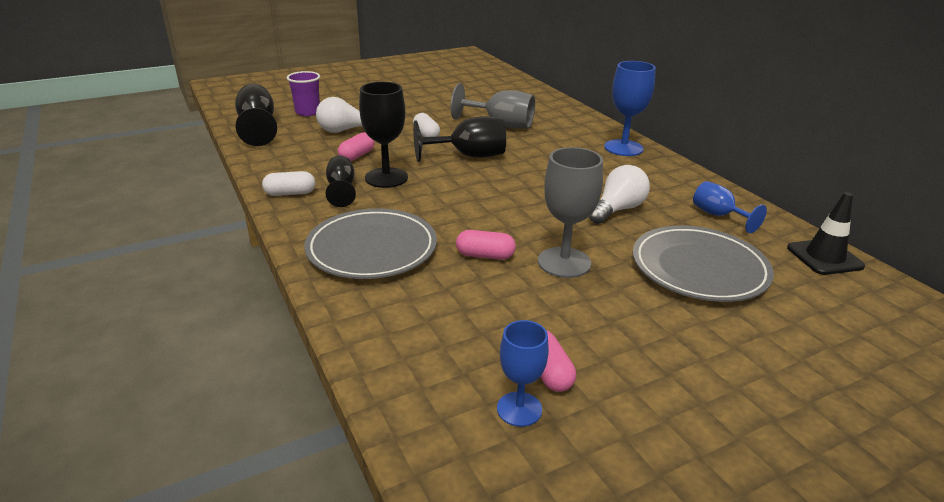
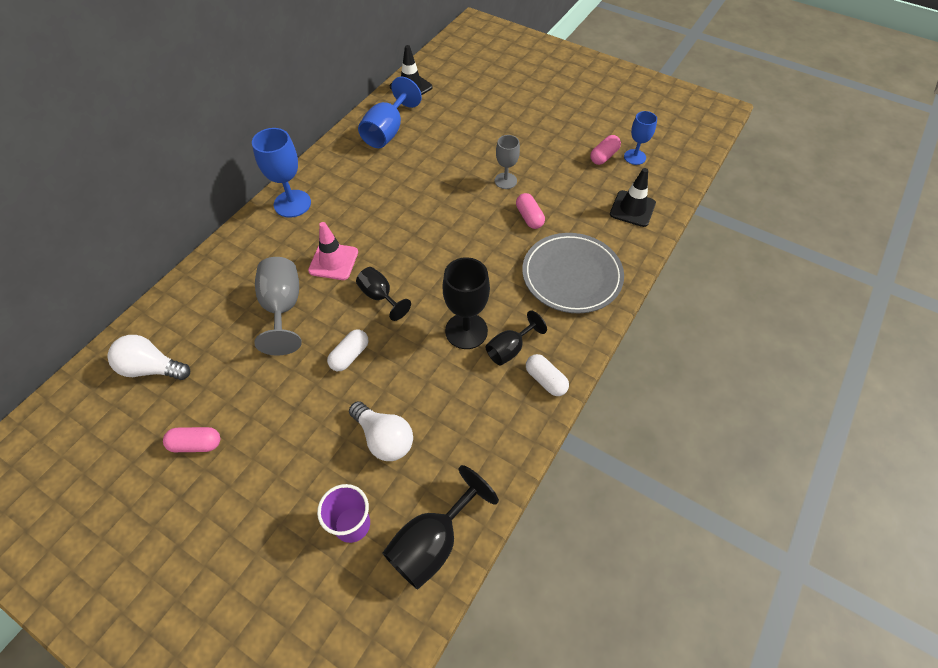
camera: 120 degrees left, 25 degrees up
(357, 156) = (439, 382): pink capsule -> pink capsule (196, 444)
(414, 343) = (632, 209): none -> black traffic cone
(469, 156) = (380, 296): black goblet -> black goblet, size x0.63
(530, 148) = (333, 261): none -> pink traffic cone
(564, 262) = (505, 181): grey goblet -> grey goblet, size x0.63
(617, 209) = (415, 177): white light bulb -> white light bulb (152, 368)
(699, 268) = (464, 128): grey plate -> none
(718, 215) = (387, 132): blue goblet -> blue goblet, size x1.58

